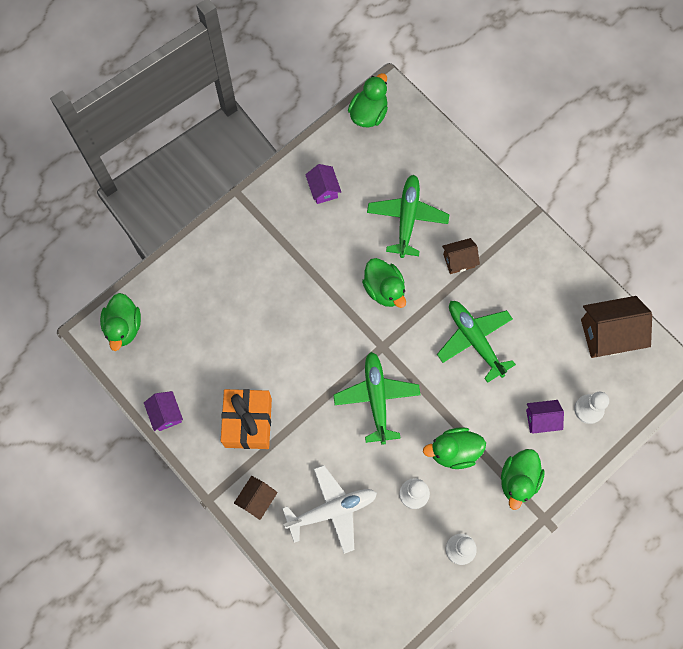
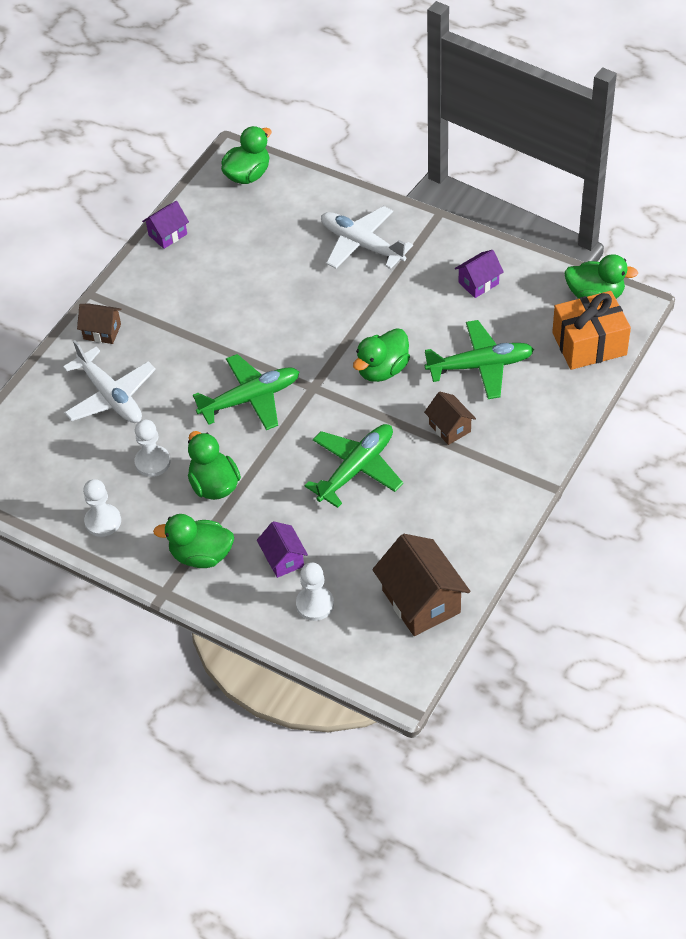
camera: 75 degrees right, 20 degrees down
(124, 327) = (248, 175): green duck -> green duck turned 150 degrees clockwise
(245, 262) = (361, 244): none -> white plane
(248, 422) = (182, 300): orange gift -> orange gift (589, 344)

